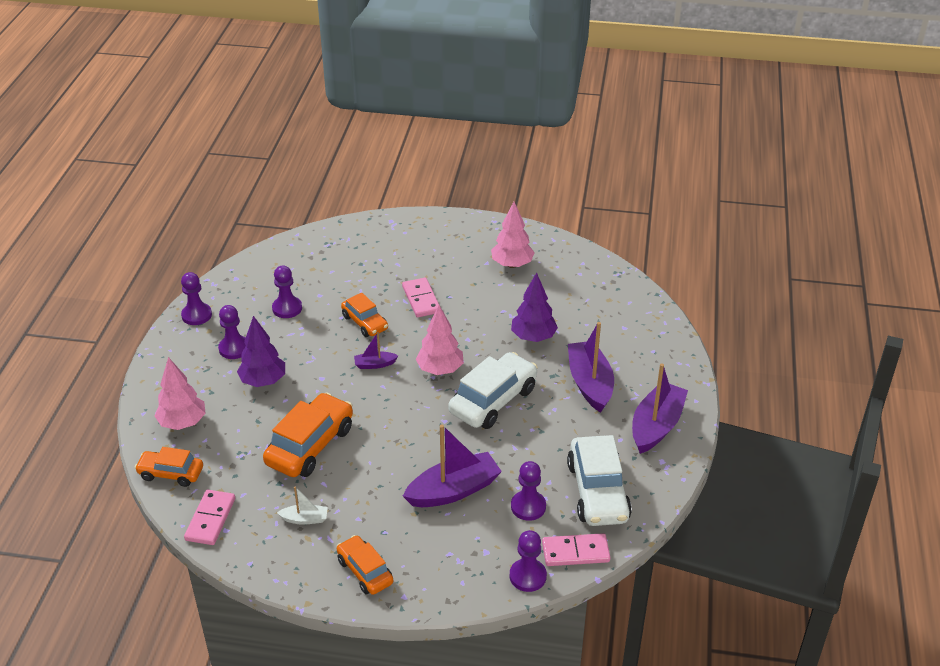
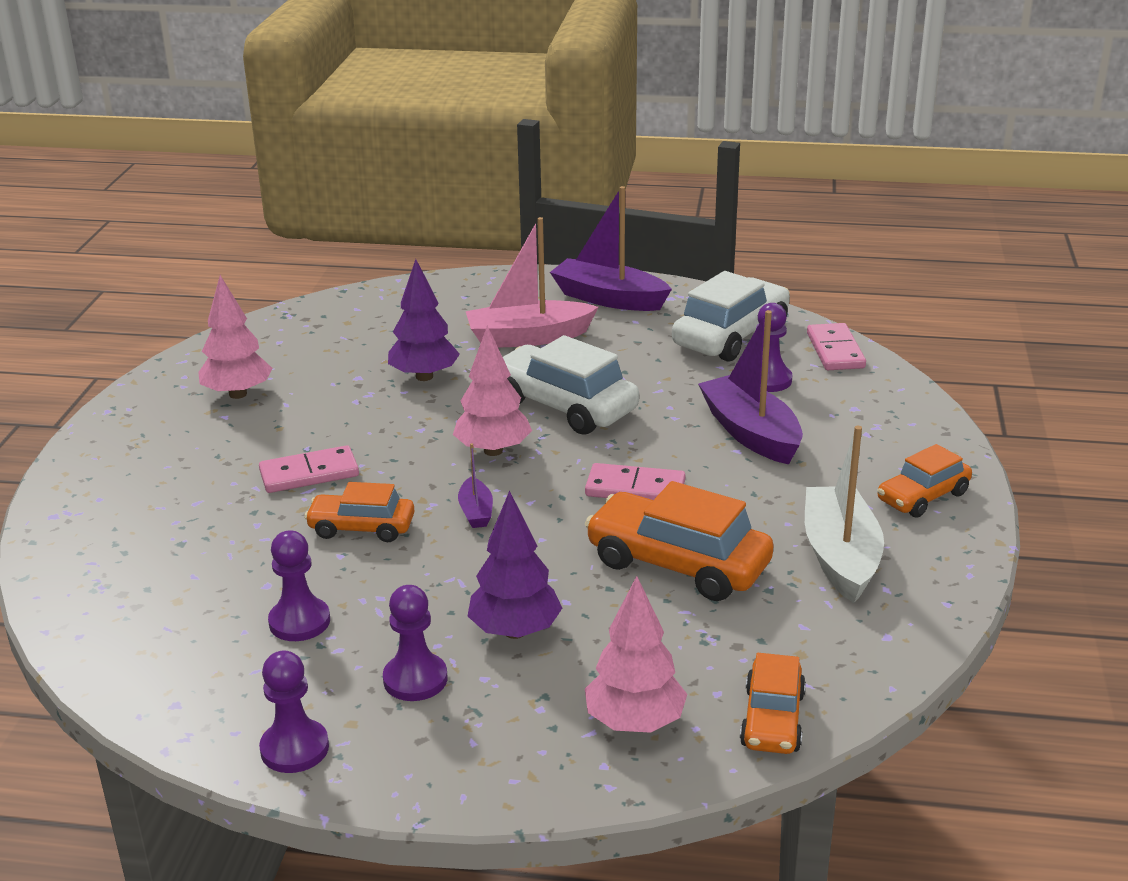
camera: 90 degrees left, 10 degrees down
(210, 519) = (869, 656): pink domino -> pink domino (635, 488)
(305, 519) = (840, 557): white boat -> white boat, size x2.07
(365, 322) = (361, 528): orange car -> orange car turned 135 degrees counterclockwise
(527, 576) = (885, 380): purple pawn -> none
(590, 383) = (528, 337): purple boat -> pink boat
(598, 491) = (731, 336): white car -> white car turned 45 degrees counterclockwise

